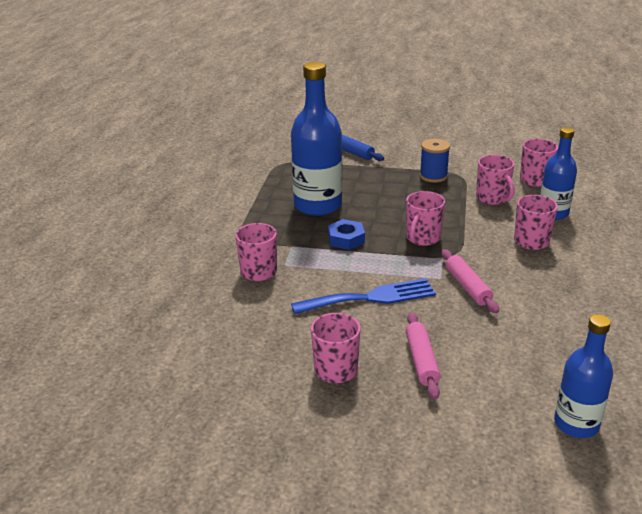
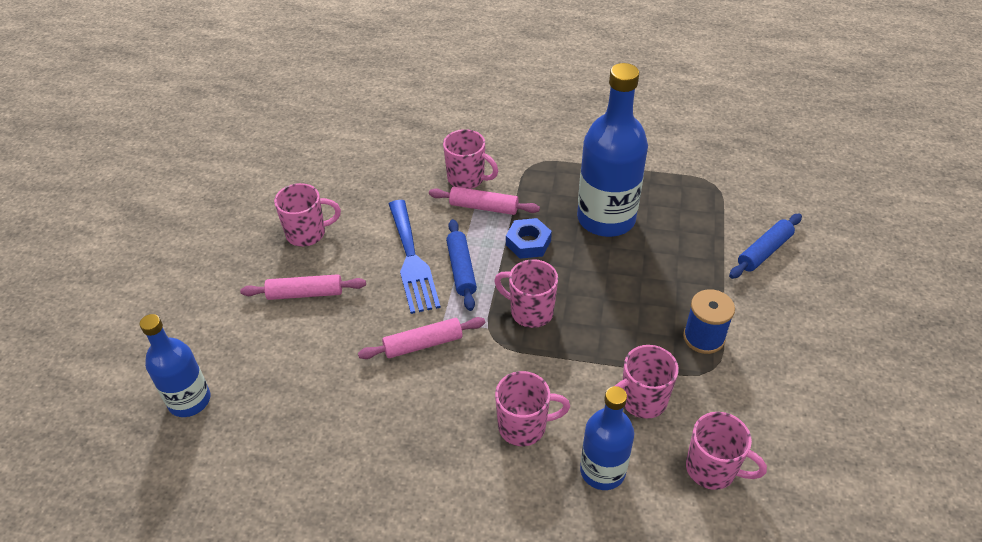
camera: 90 degrees right, 15 degrees up
(300, 261) = (483, 207): none -> pink rolling pin
(380, 271) = (461, 269): none -> blue rolling pin

